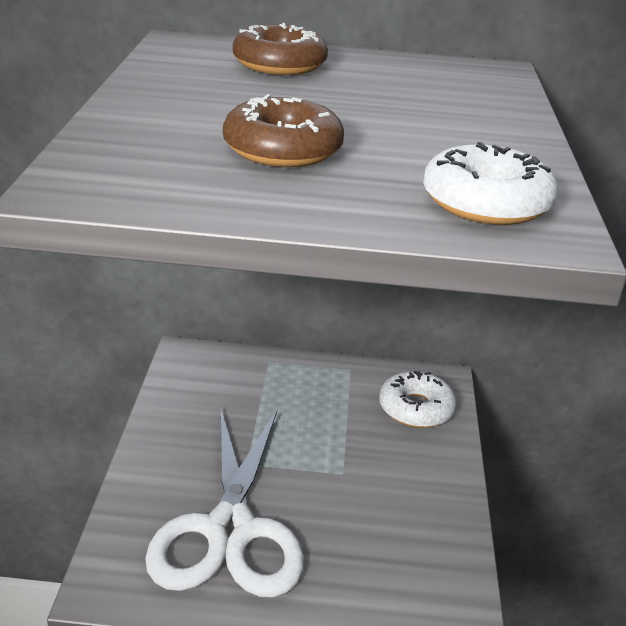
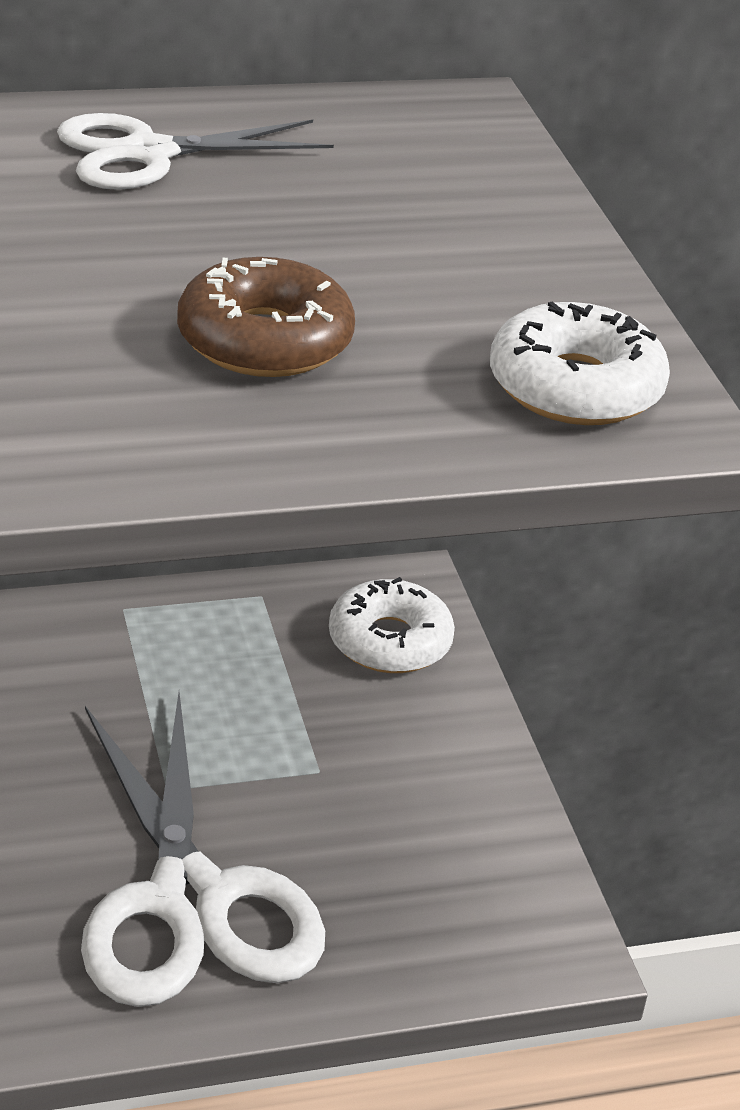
camera: 20 degrees left, 5 degrees up
(279, 64) = (148, 153): brown donut -> white scissors

